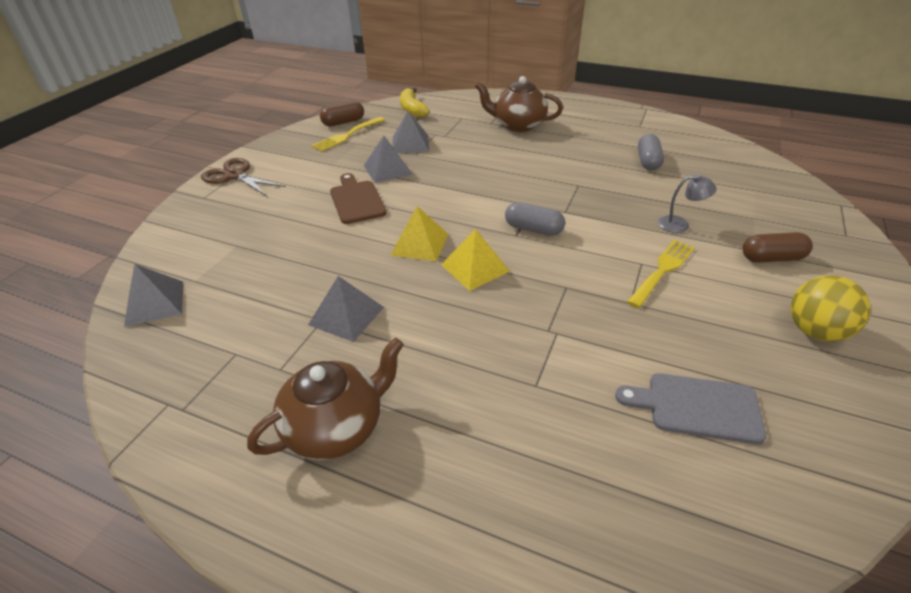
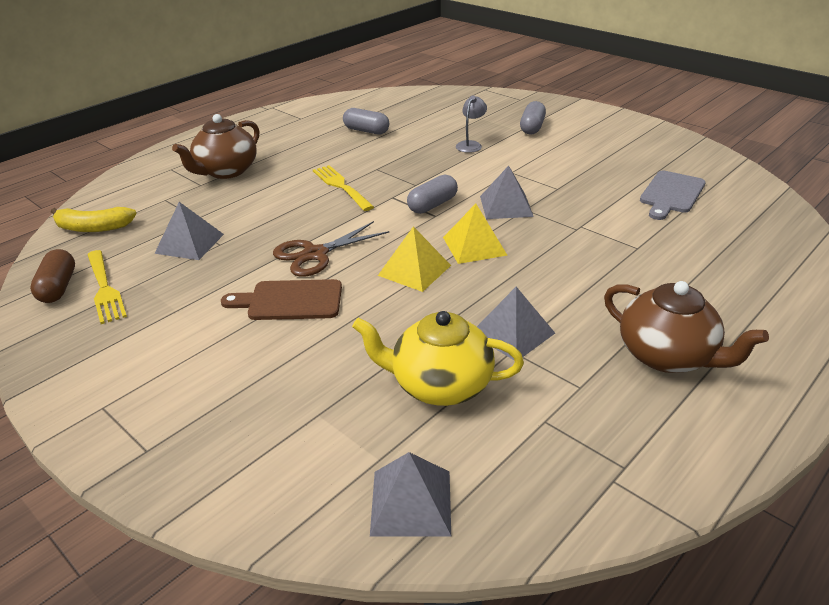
camera: 70 degrees left, 5 degrees down
(235, 175) = (108, 411): brown scissors -> brown scissors (315, 254)
(272, 290) = (440, 385): none -> yellow teapot
(336, 427) = (667, 356): brown teapot -> brown teapot turned 150 degrees clockwise
(387, 170) = (238, 269): grey pyramid -> grey pyramid (506, 206)
(662, 271) = (525, 167): yellow fork -> yellow fork (341, 186)
(772, 258) = (532, 127): brown capsule -> grey capsule
(815, 331) = (612, 139): yellow ball -> none

